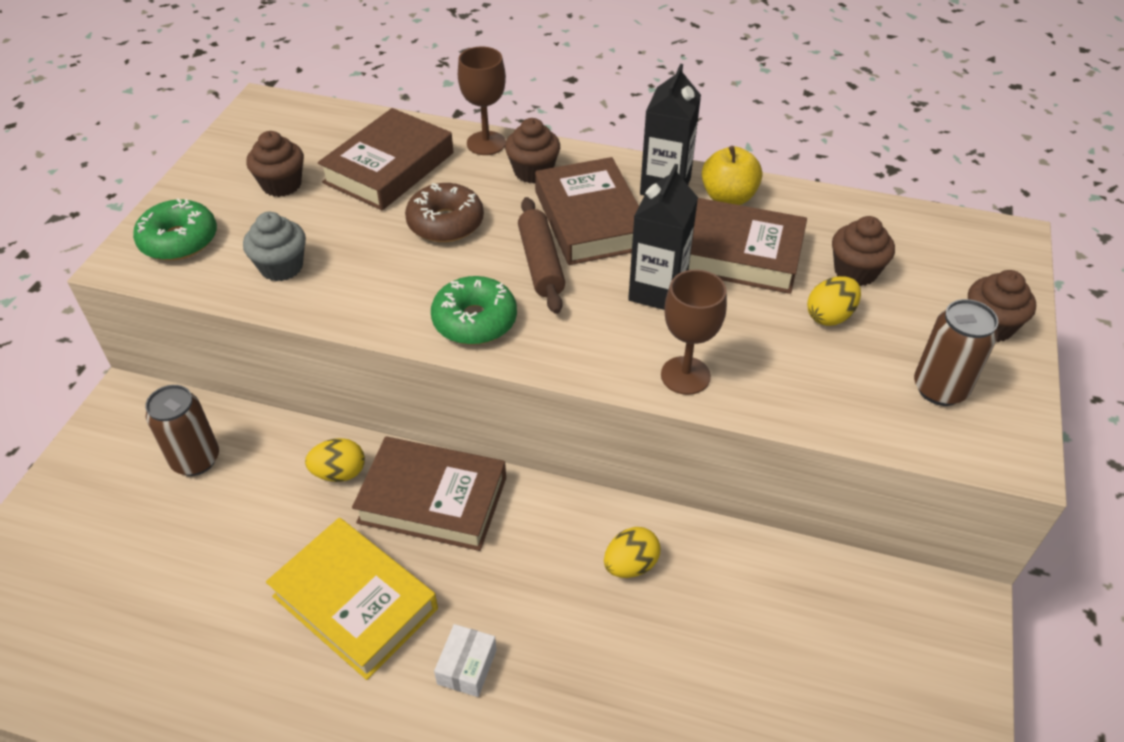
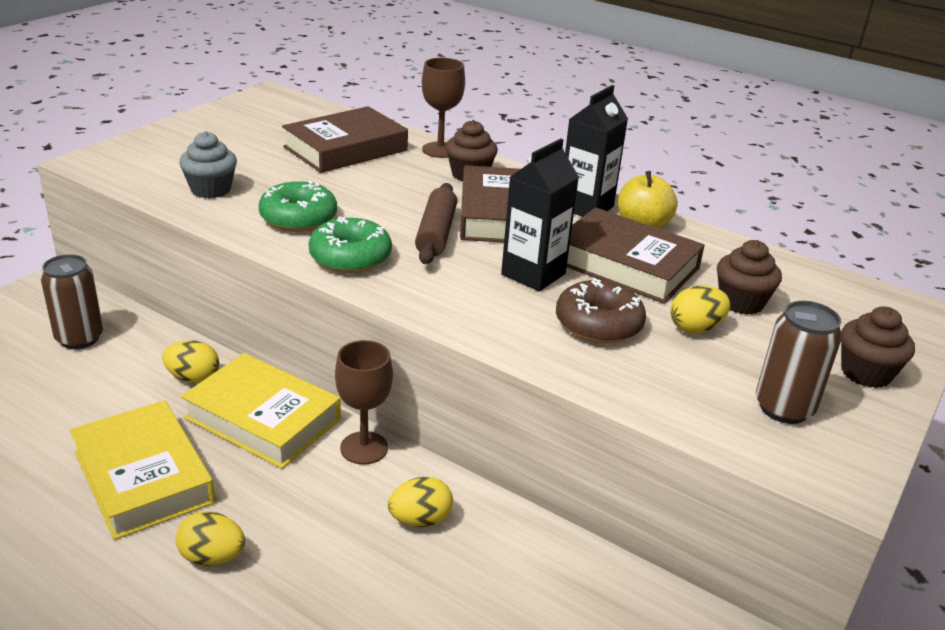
camera: 15 degrees right, 15 degrees down
(179, 240) = (142, 157): green donut -> green donut (298, 218)
(281, 185) = (249, 142): brown cupcake -> none
(433, 500) = (263, 419): brown book -> yellow book
(445, 223) = (369, 191): brown donut -> brown donut (598, 324)
(467, 667) = (212, 557): white box -> yellow egg
(685, 375) = (522, 338): brown goblet -> brown goblet (364, 448)

